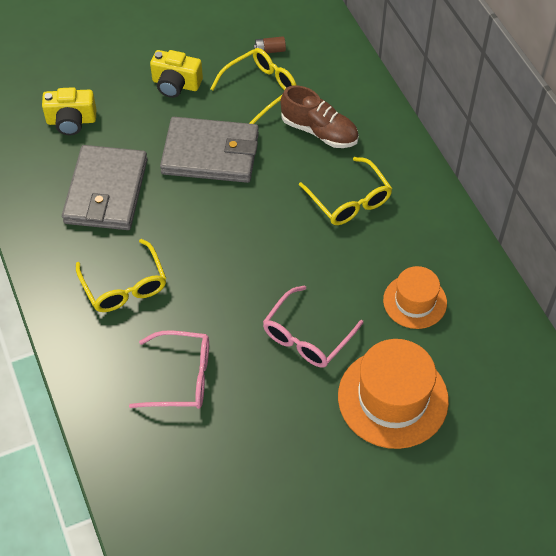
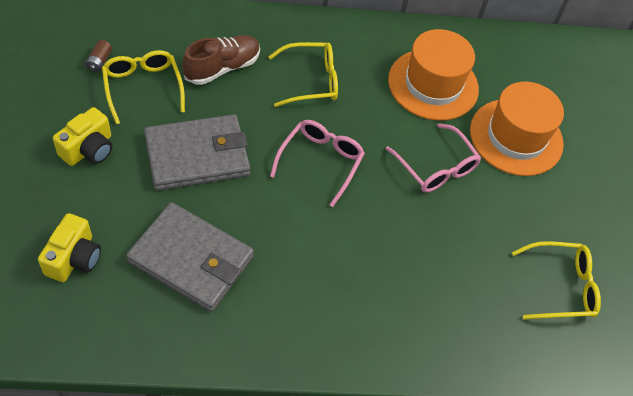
camera: 75 degrees left, 0 degrees up
(124, 286) = (317, 285): yellow glasses -> yellow glasses (561, 287)
(181, 377) = (440, 275): pink glasses -> pink glasses (320, 162)
(210, 154) = (197, 156): grey wallet -> grey wallet turned 45 degrees clockwise
(415, 301) = (433, 84): orange hat -> orange hat, size x1.64

